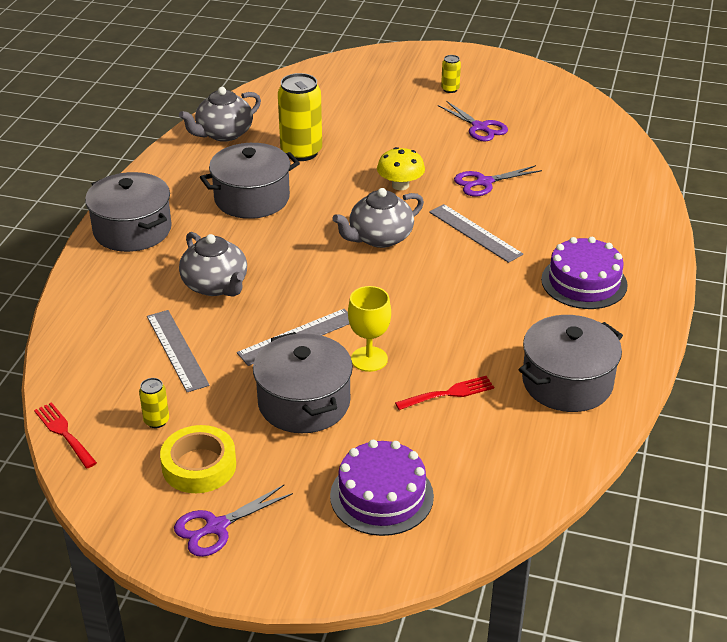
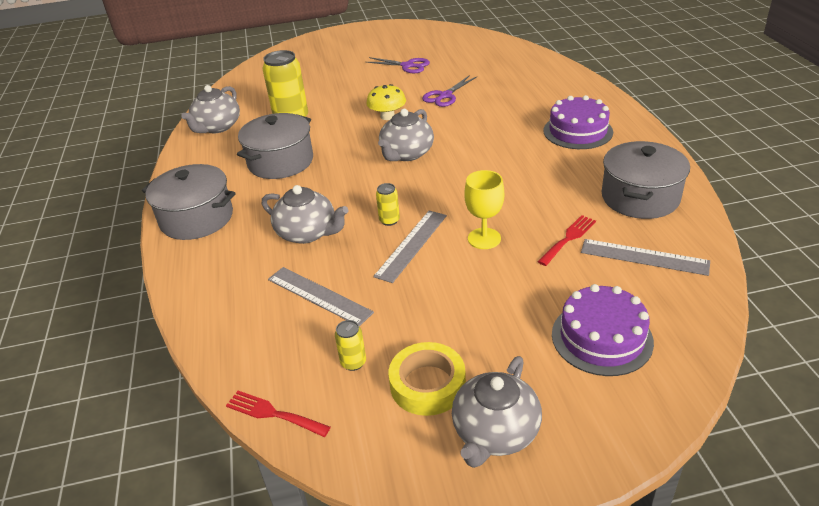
camera: 25 degrees left, 0 degrees up
(216, 527) = (495, 432): purple scissors -> grey teapot
(304, 403) = (466, 292): grey pot -> none
(450, 89) = (364, 51): yellow can -> yellow can (389, 220)
(475, 233) = (472, 127): grey ruler -> grey ruler (644, 257)

